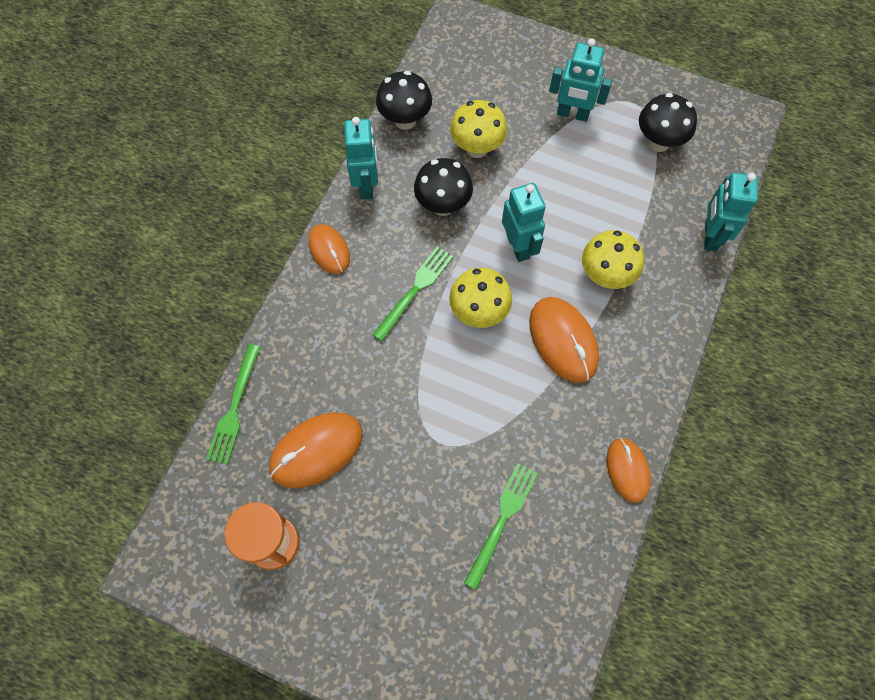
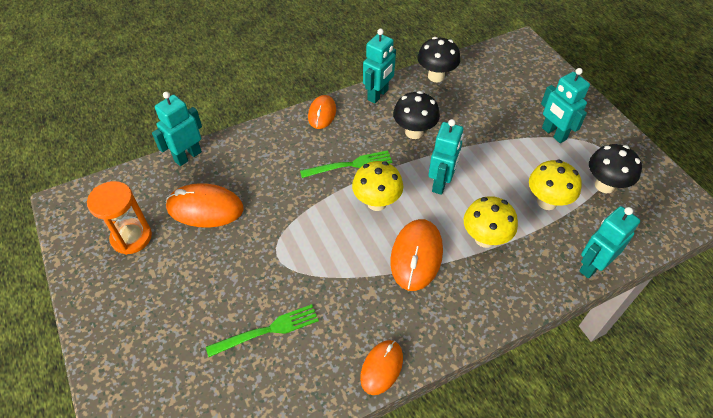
camera: 40 degrees right, 15 degrees down
(234, 408) = (188, 156): green fork -> turquoise robot
(477, 148) = (467, 115): yellow mushroom -> yellow mushroom (547, 202)

